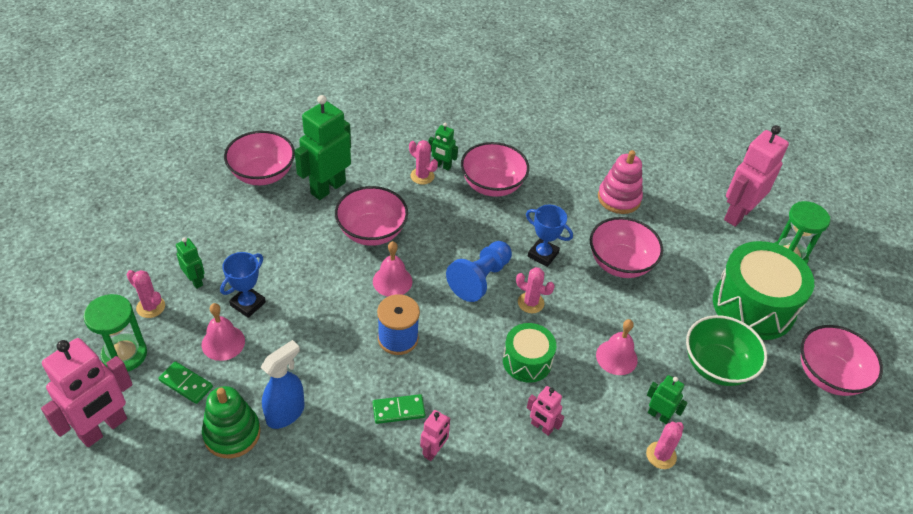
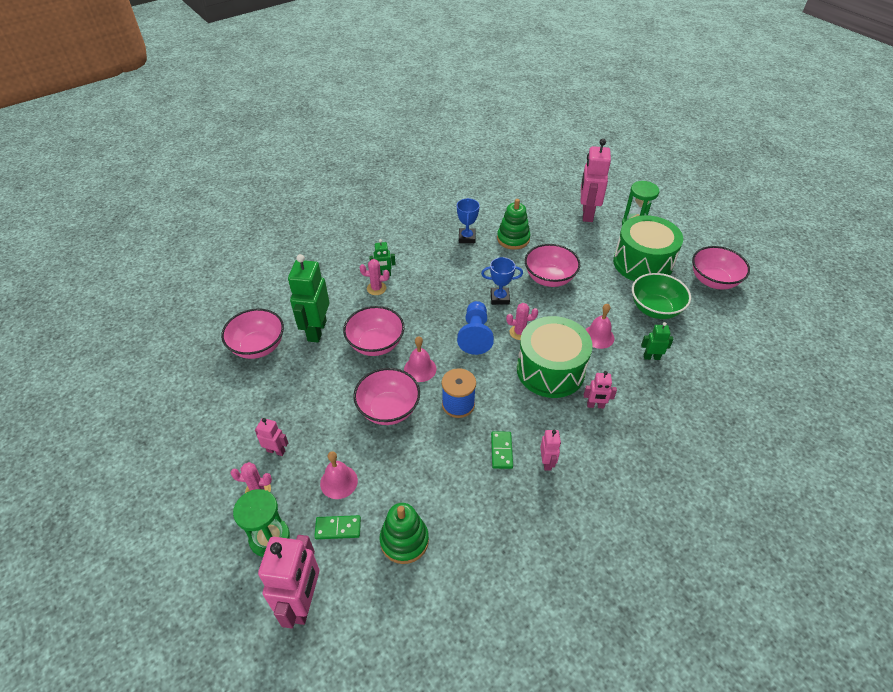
camera: 30 degrees left, 0 degrees up
(195, 281) = (276, 451): green robot -> pink robot
(248, 304) = (332, 444): blue trophy -> blue trophy (467, 238)
(286, 413) = (429, 501): blue spray bottle -> none
(398, 410) = (501, 451): green domino -> green domino turned 45 degrees counterclockwise
(492, 185) = (428, 270): pink bowl -> pink bowl (388, 409)
(527, 361) = (550, 370): green drum -> green drum, size x1.78
(619, 198) = (513, 239): pink stacking toy -> green stacking toy
(661, 455) = (673, 380): pink cactus -> none

